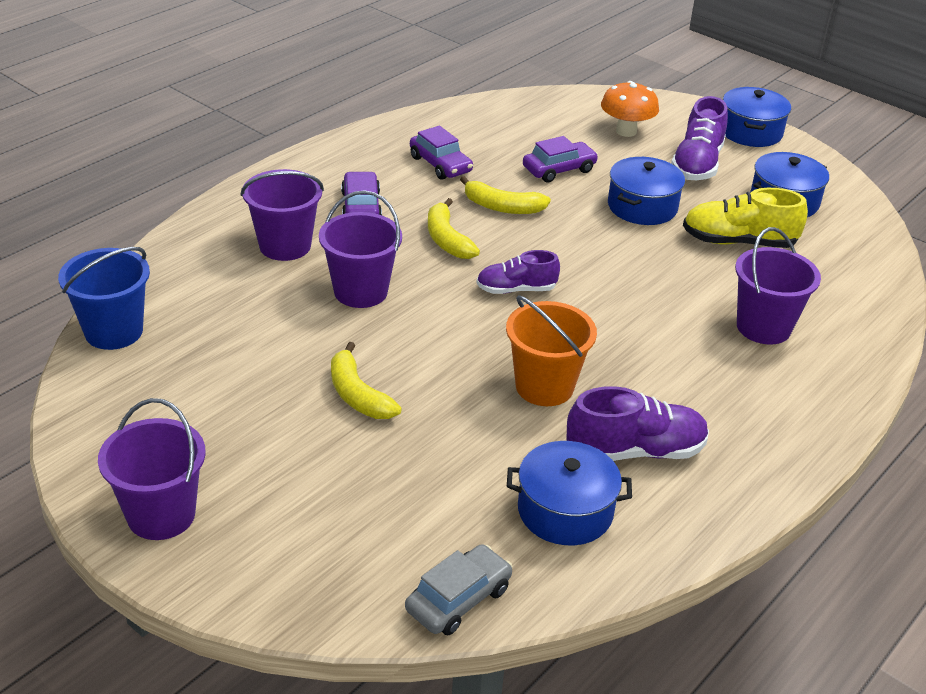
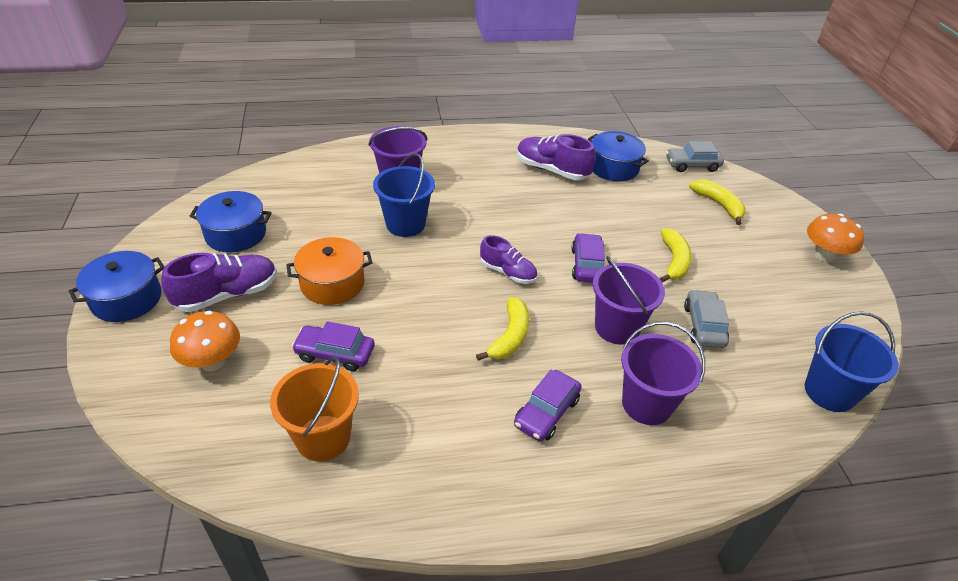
camera: 140 degrees left, 5 degrees up
(161, 515) = (824, 256): purple bucket -> orange mushroom
(275, 335) = (703, 325): none -> grey car
(440, 164) = (424, 423): purple car -> purple car (587, 265)
(502, 207) = (432, 342): yellow banana -> yellow banana (718, 205)
(544, 387) = (561, 214): orange bucket -> orange bucket (323, 438)
(642, 207) = (332, 283): blue pot -> orange pot
(675, 284) = (405, 224): none -> blue bucket
(738, 242) = (320, 226): yellow shoe -> none

